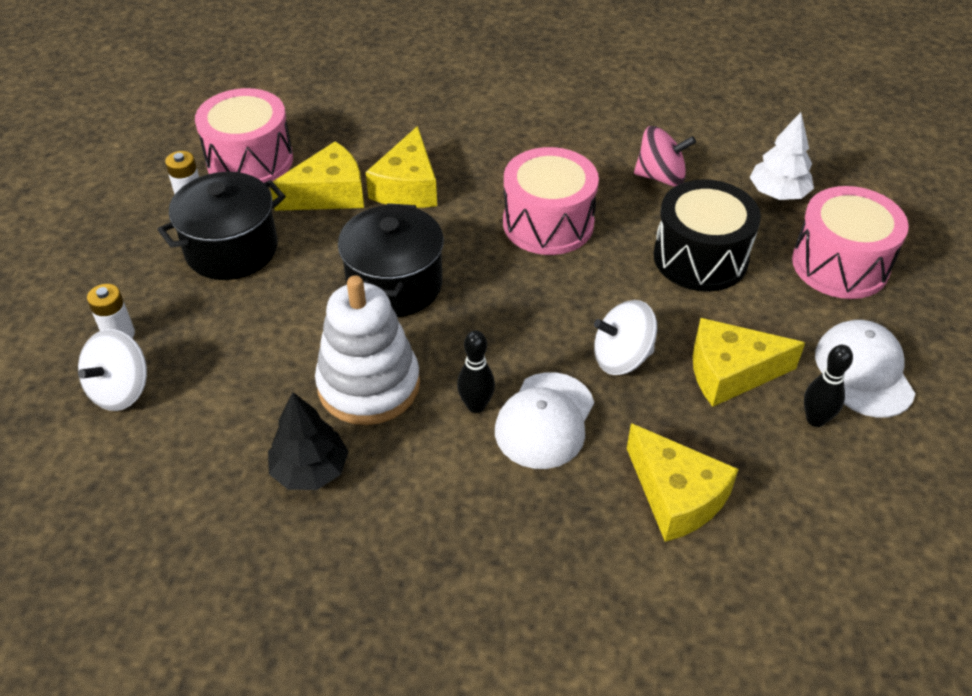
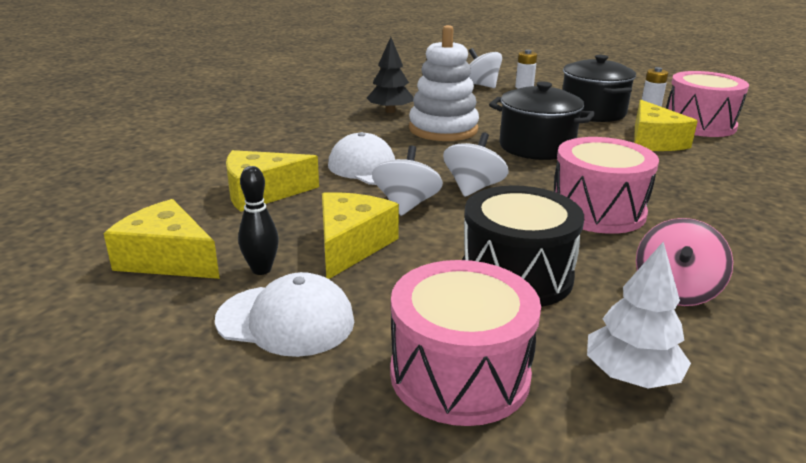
camera: 110 degrees right, 20 degrees down
(407, 187) = (662, 166): yellow cheese -> yellow cheese (167, 259)
(476, 405) = (401, 152): black bowling pin -> none
(548, 315) = (473, 188): none -> white spinning top

